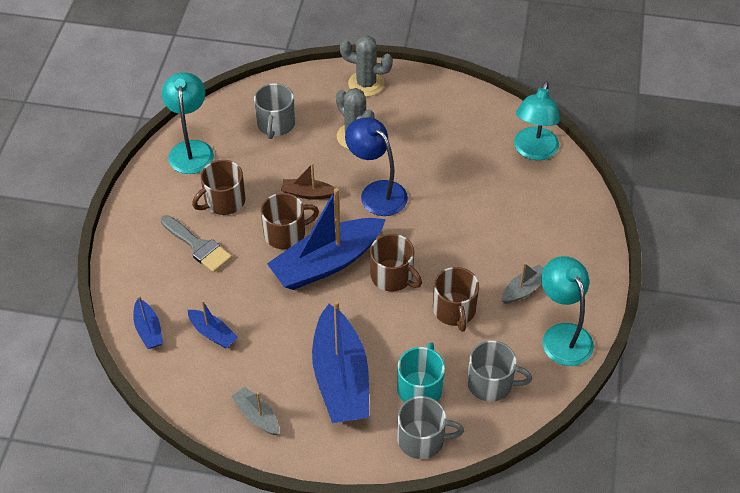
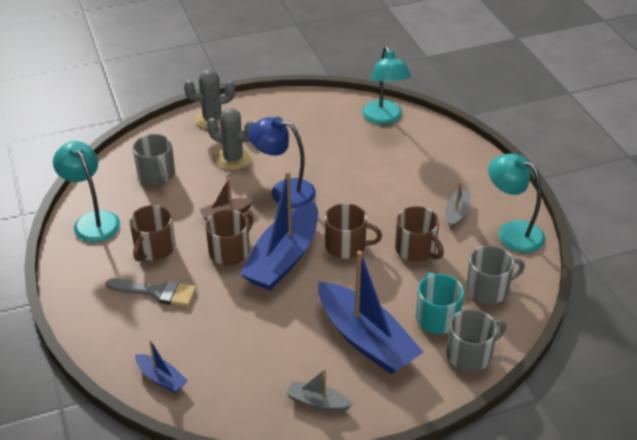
camera: 30 degrees left, 10 degrees down
(213, 333) = (225, 355): blue boat -> none

